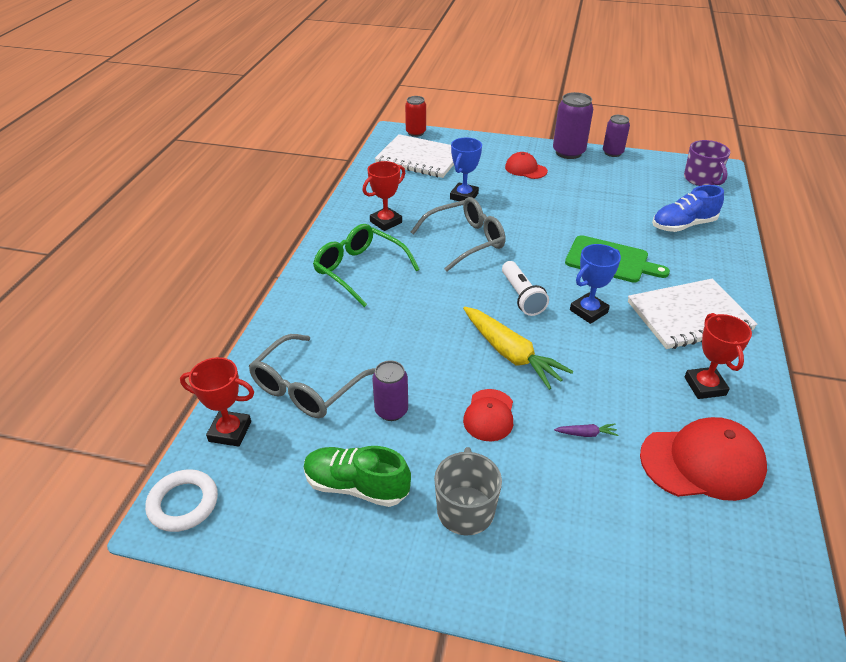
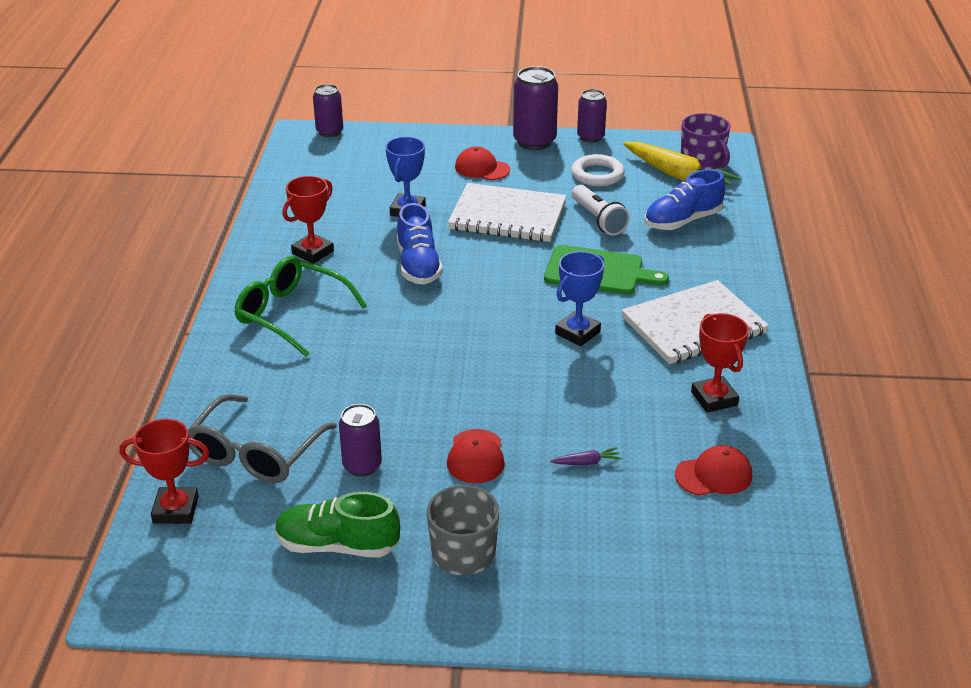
camera: 10 degrees left, 5 degrees down
(183, 503) = (142, 587): white ring -> white ring (597, 175)
(415, 132) = (329, 132): red can -> purple can
(419, 159) = (341, 167): white notebook -> white notebook (507, 216)
(465, 241) = (418, 265): grey glasses -> blue shoe
(510, 354) = (491, 389): yellow carrot -> yellow carrot (677, 175)
(522, 296) = (496, 324): white flashlight -> white flashlight (598, 220)
(702, 462) = (714, 475): red cap -> red cap, size x0.58

